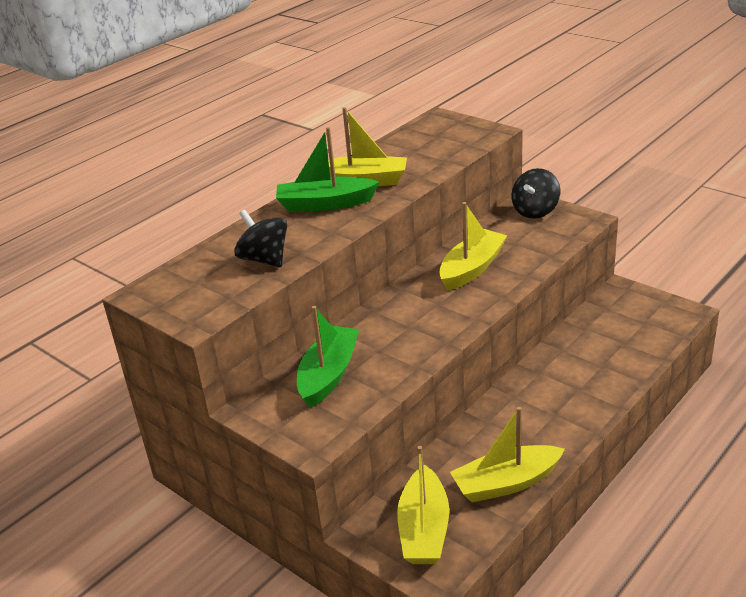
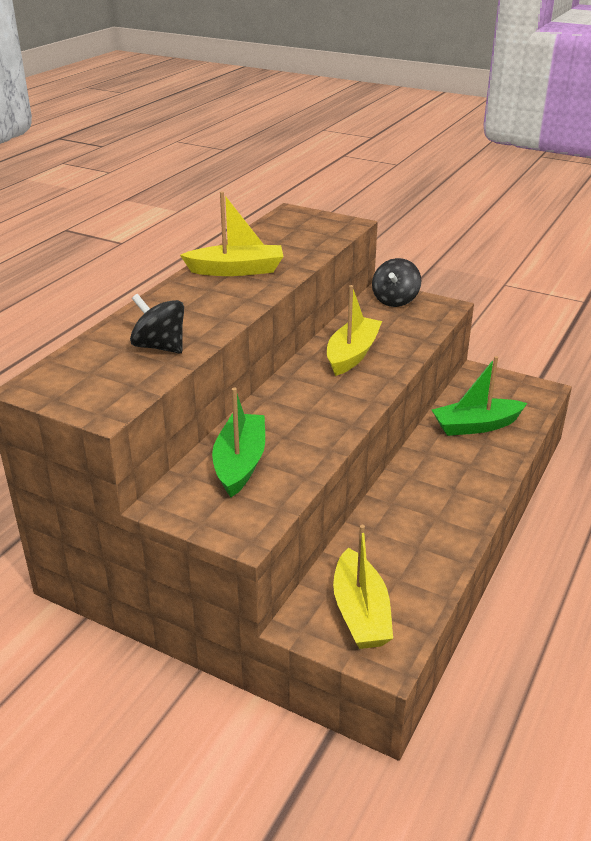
camera: 15 degrees left, 0 degrees up
(325, 204) = (206, 292): green boat -> green boat (476, 426)
(506, 483) = (428, 559): yellow boat -> none

